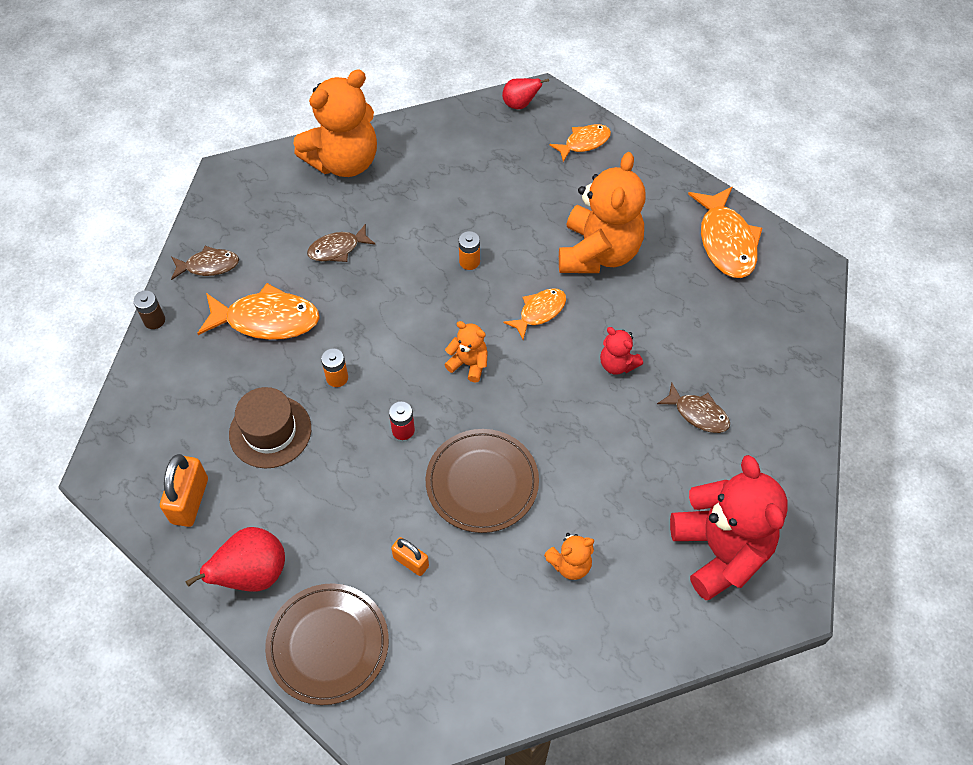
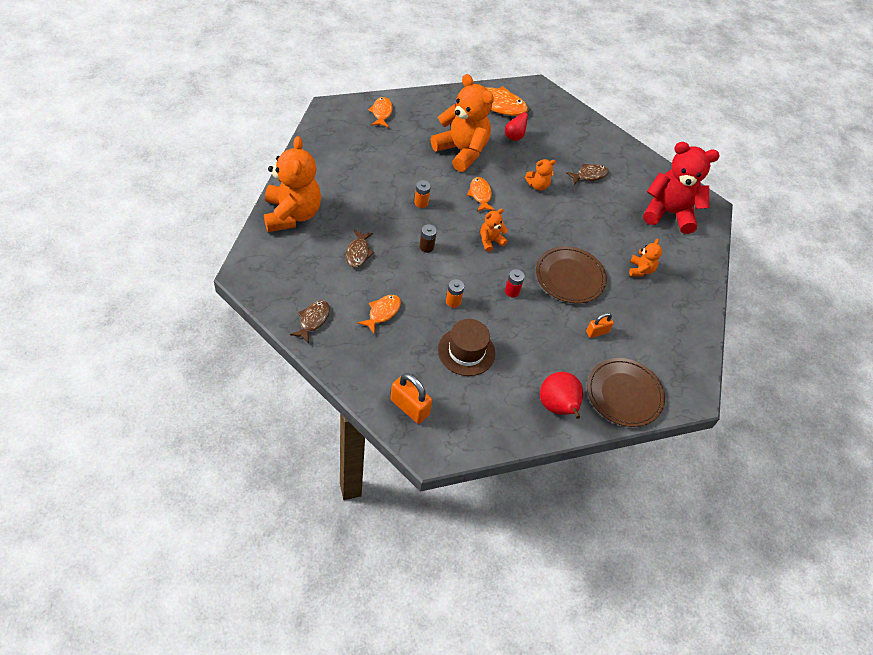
camera: 65 degrees left, 5 degrees down
(154, 320) = (332, 369): brown battery -> brown battery (426, 247)
(190, 500) = (486, 414): orange padlock -> orange padlock (409, 407)
(266, 320) = (382, 313): orange fish -> orange fish, size x0.59
(520, 104) = (327, 120): red pear -> red pear (514, 136)
(617, 364) = (537, 185): red teddy bear -> orange teddy bear

